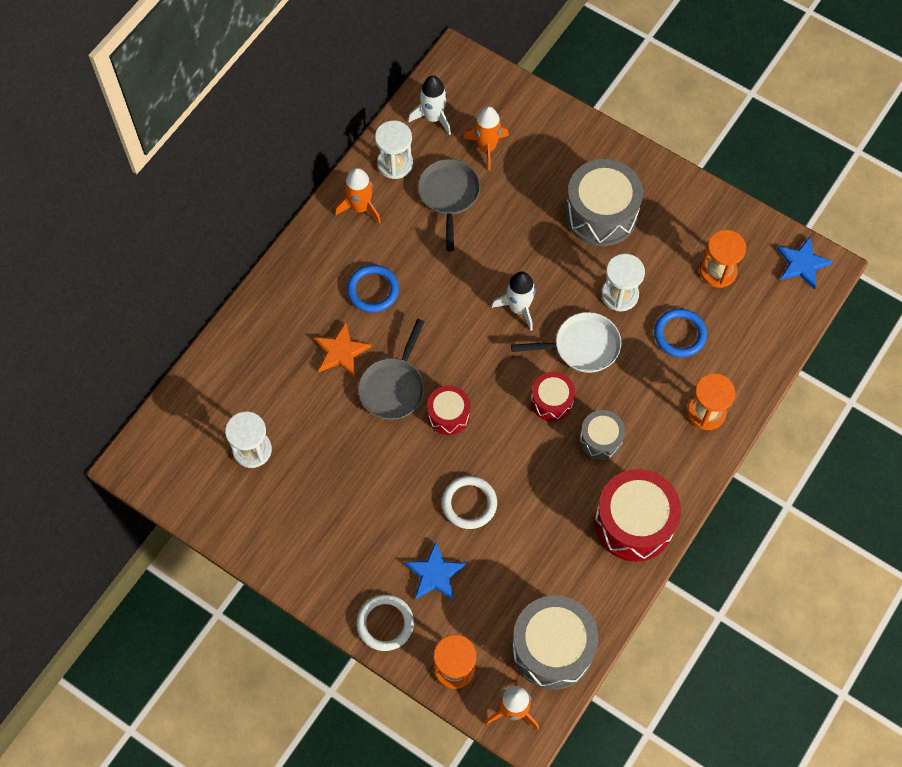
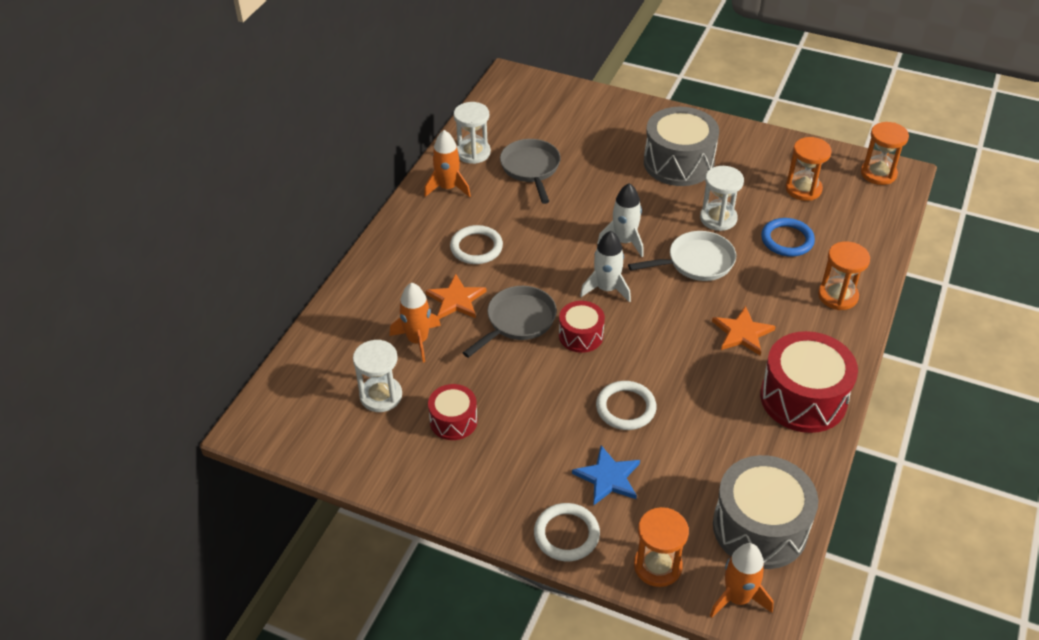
camera: 10 degrees left, 20 degrees down
(373, 290) = (476, 247): blue ring -> white ring
(393, 387) = (518, 321): grey pan -> grey pan turned 150 degrees counterclockwise
(433, 117) = (500, 117): white rocket -> white rocket (606, 288)
(487, 147) = (556, 131): orange rocket -> orange rocket (418, 340)
(552, 401) = (682, 309): red drum -> red drum (453, 421)
(600, 439) = (742, 333): grey drum -> orange star
(802, 264) = (878, 173): blue star -> orange hourglass

